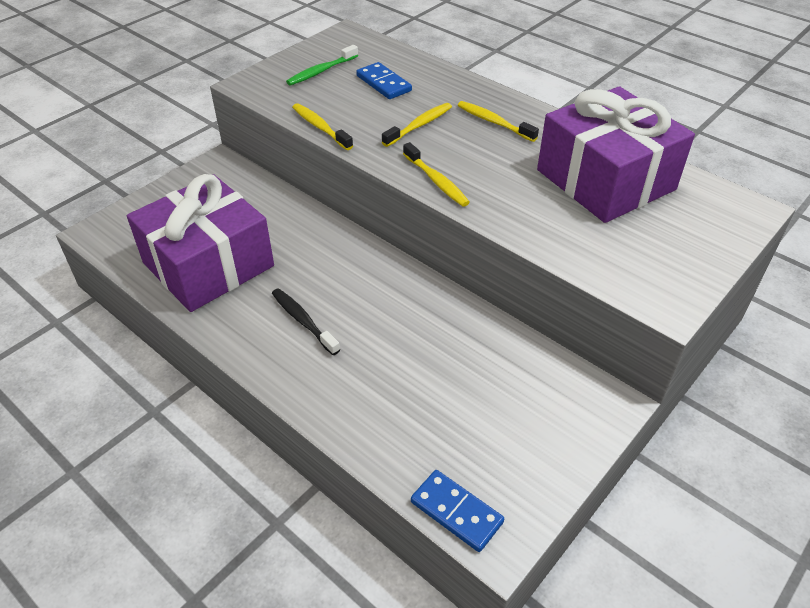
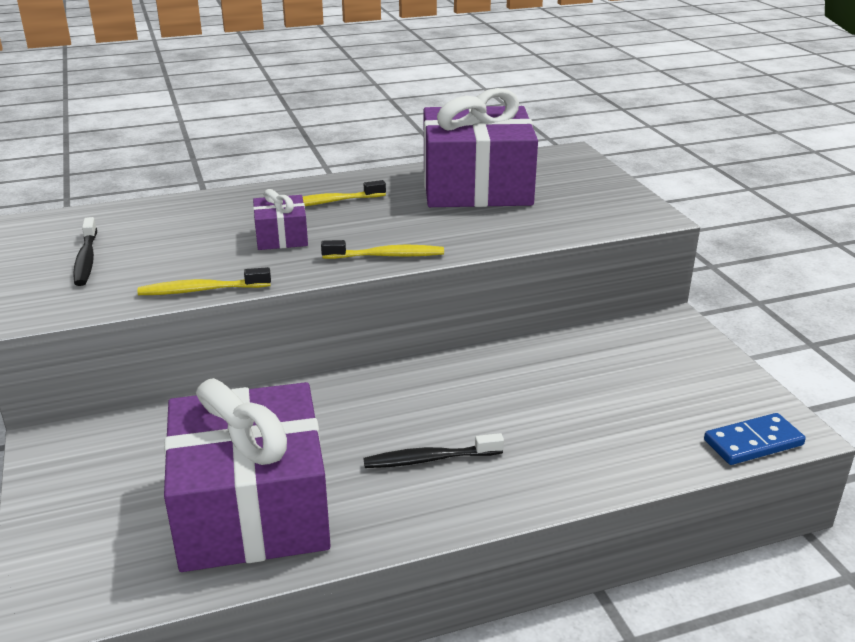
camera: 60 degrees left, 15 degrees down
(321, 71) = (86, 259): green toothbrush -> black toothbrush
(384, 83) = (174, 232): blue domino -> none
(419, 125) = (281, 237): yellow toothbrush -> purple gift

